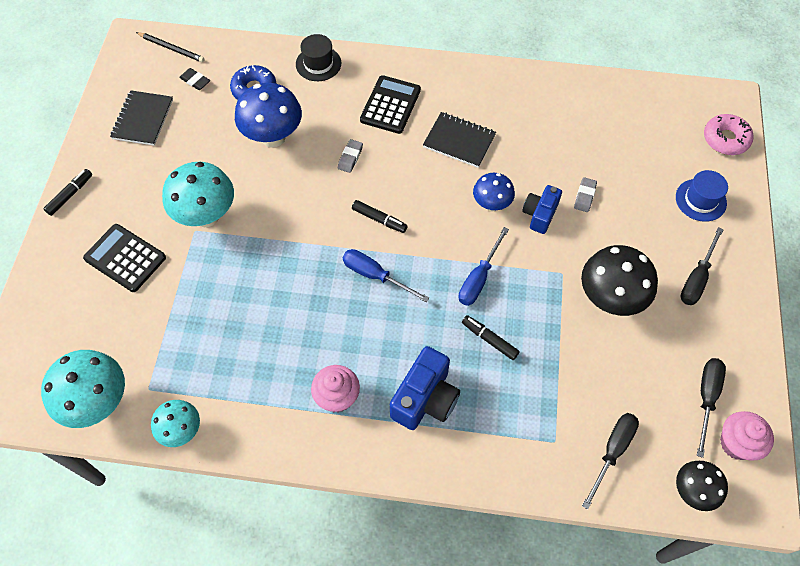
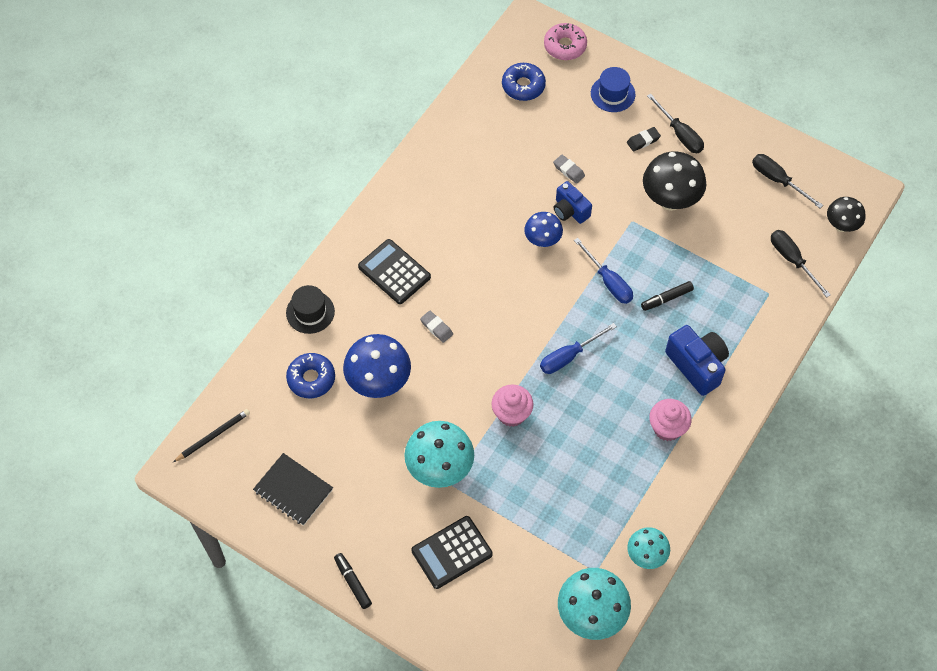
camera: 65 degrees left, 0 degrees up
(195, 81) = (270, 427): black eraser -> black eraser (643, 141)
(379, 219) = (514, 331): black marker -> none
(459, 141) = (464, 235): black notebook -> none
(654, 123) = (523, 86): none -> blue donut
(736, 443) = (818, 180): pink cupcake -> pink cupcake (511, 414)

